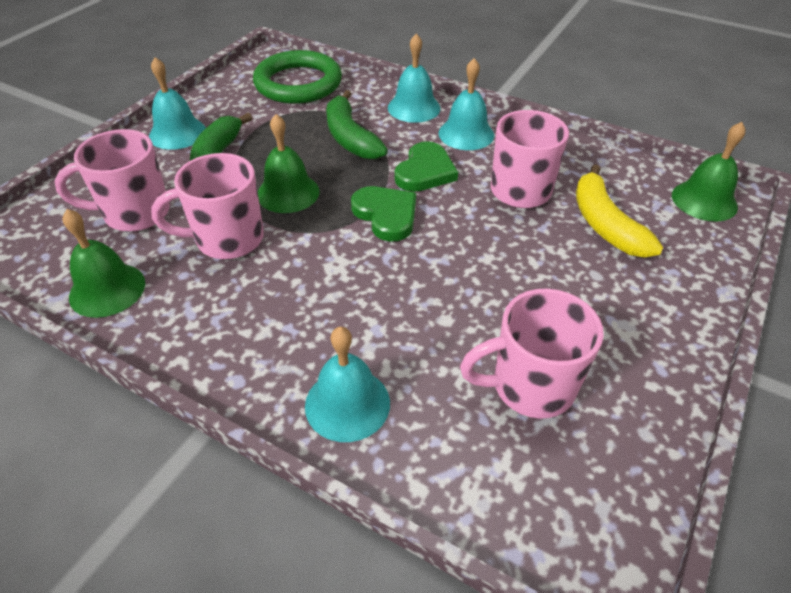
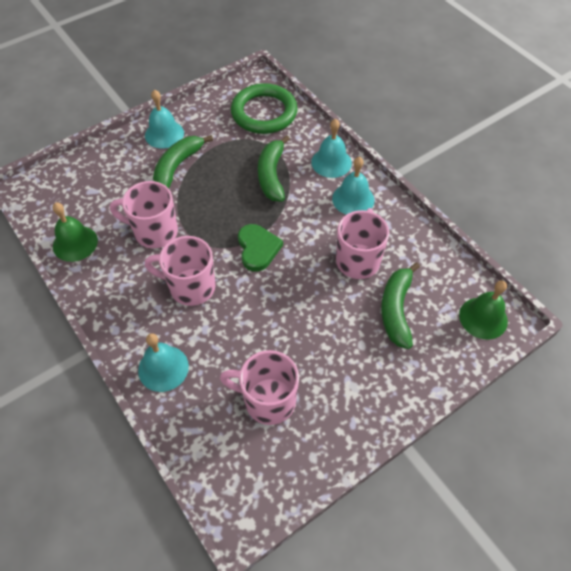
camera: 25 degrees right, 10 degrees up
(134, 213) = (111, 192): pink mug -> pink mug (190, 287)
(288, 193) = (207, 208): green bell -> none
(425, 171) = (304, 222): green heart -> none
(605, 224) = (396, 310): yellow banana -> green banana

